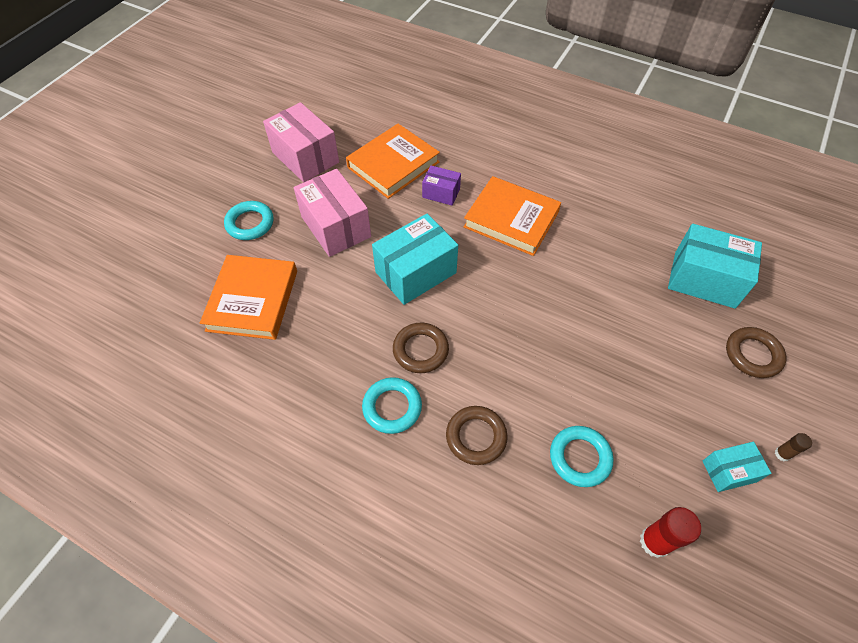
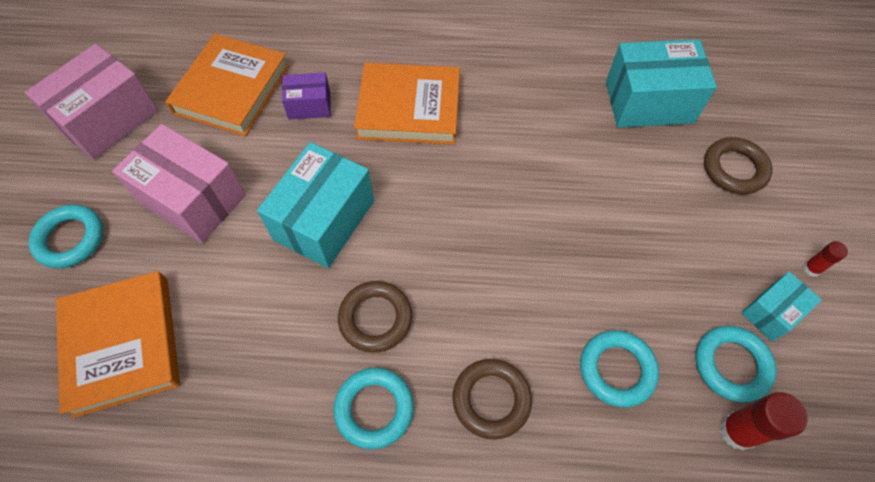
camera: 25 degrees left, 5 degrees up
(305, 157) = (108, 119): pink box -> pink box turned 75 degrees counterclockwise
(674, 494) = (731, 365): none -> turquoise ring
(782, 454) = (811, 268): brown glue stick -> red glue stick

